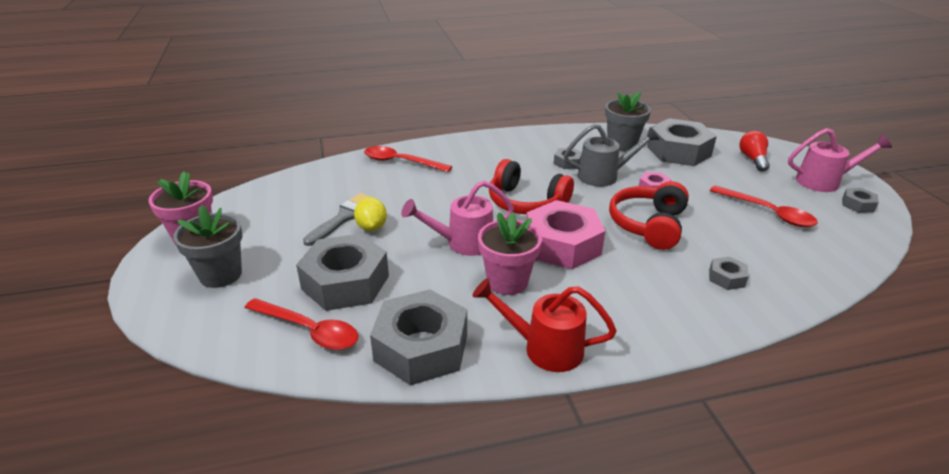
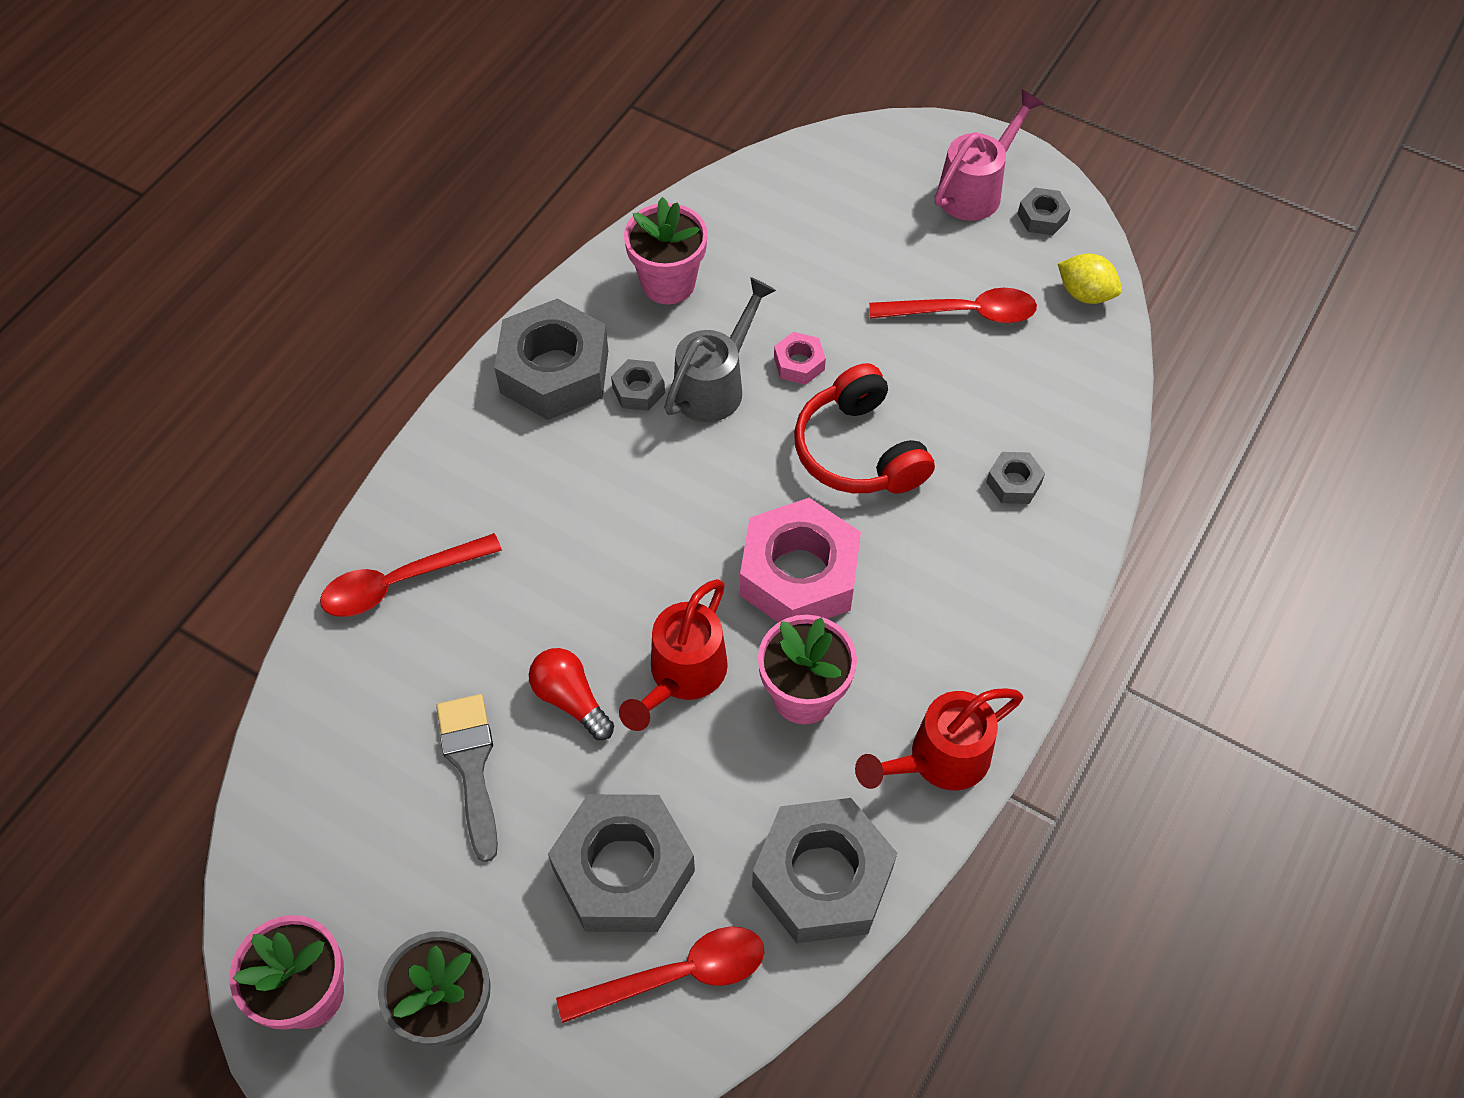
camera: 45 degrees left, 25 degrees up
(372, 227) = (532, 751): yellow lemon -> yellow lemon (1085, 294)
(463, 243) = (682, 675): pink watering can -> red watering can
(526, 202) = (674, 527): red headphones -> none
(622, 144) = (668, 283): grey flower pot -> pink flower pot
(678, 151) = (757, 246): grey nut -> grey nut (554, 371)
(753, 159) = (862, 196): red light bulb -> red light bulb (571, 699)

